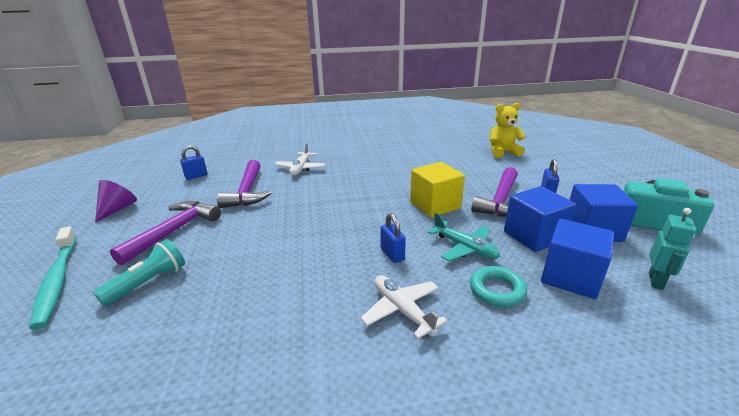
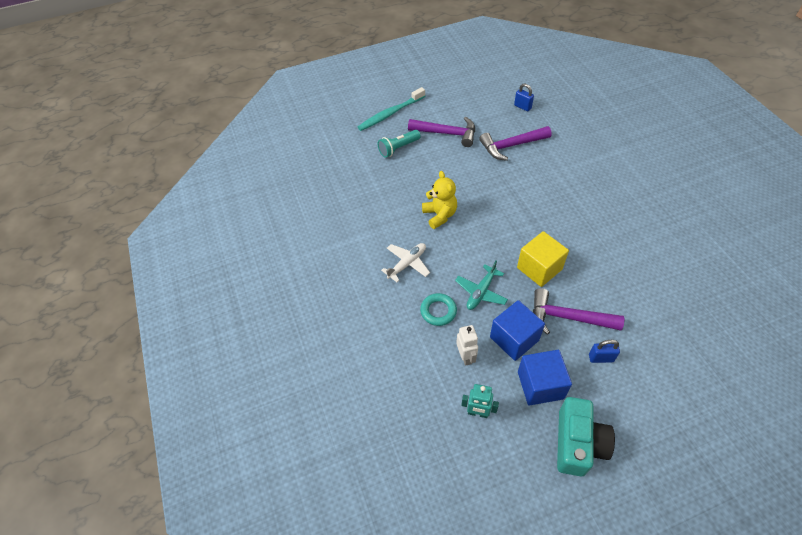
camera: 80 degrees right, 25 degrees up
(117, 209) = (461, 94): purple cone -> none
(148, 283) = (398, 148): turquoise flashlight -> turquoise flashlight turned 120 degrees clockwise
(300, 168) = (567, 162): white plane -> none
(392, 254) = (459, 250): blue padlock -> none
(503, 152) = (699, 324): yellow teddy bear -> yellow teddy bear (439, 215)
(570, 277) = (465, 356): blue cube -> white robot

